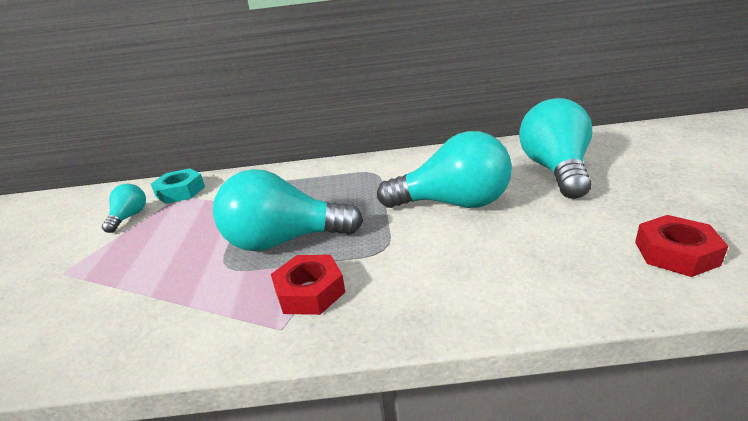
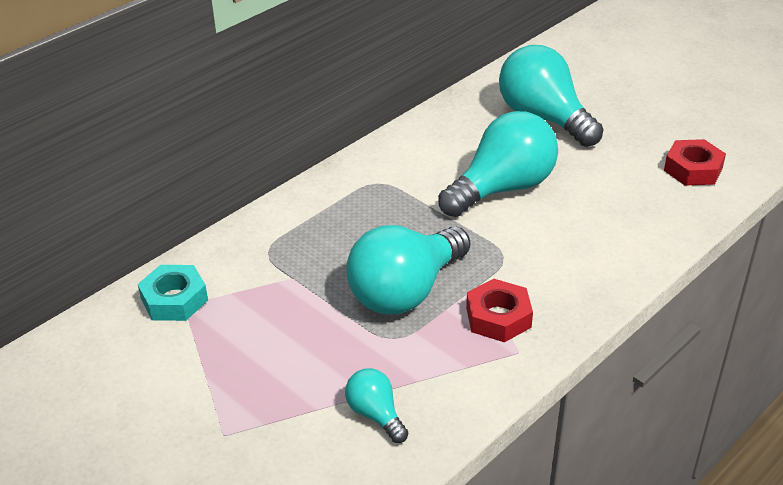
camera: 45 degrees left, 10 degrees up
(129, 217) = (171, 355): turquoise light bulb -> turquoise light bulb (376, 414)

